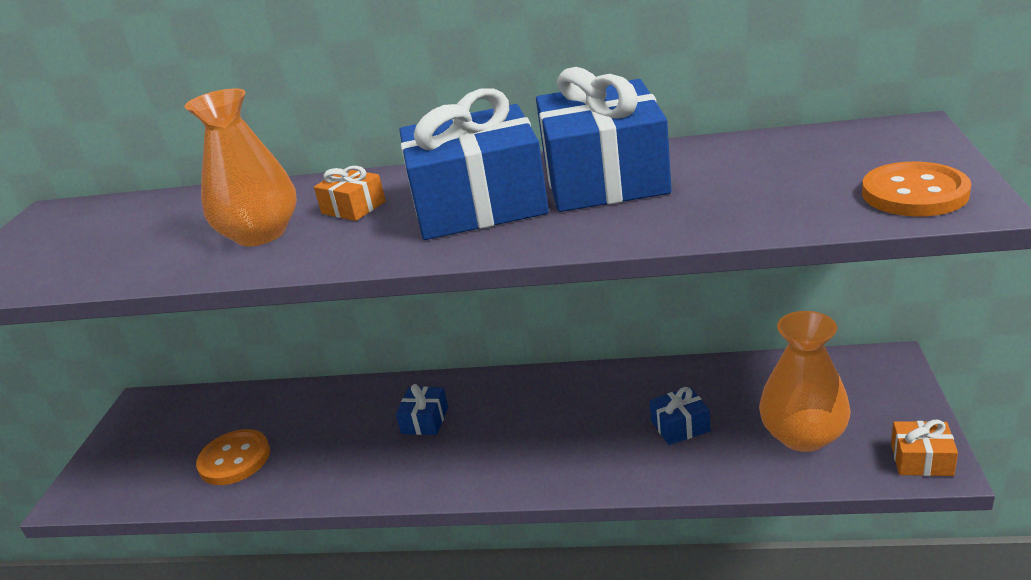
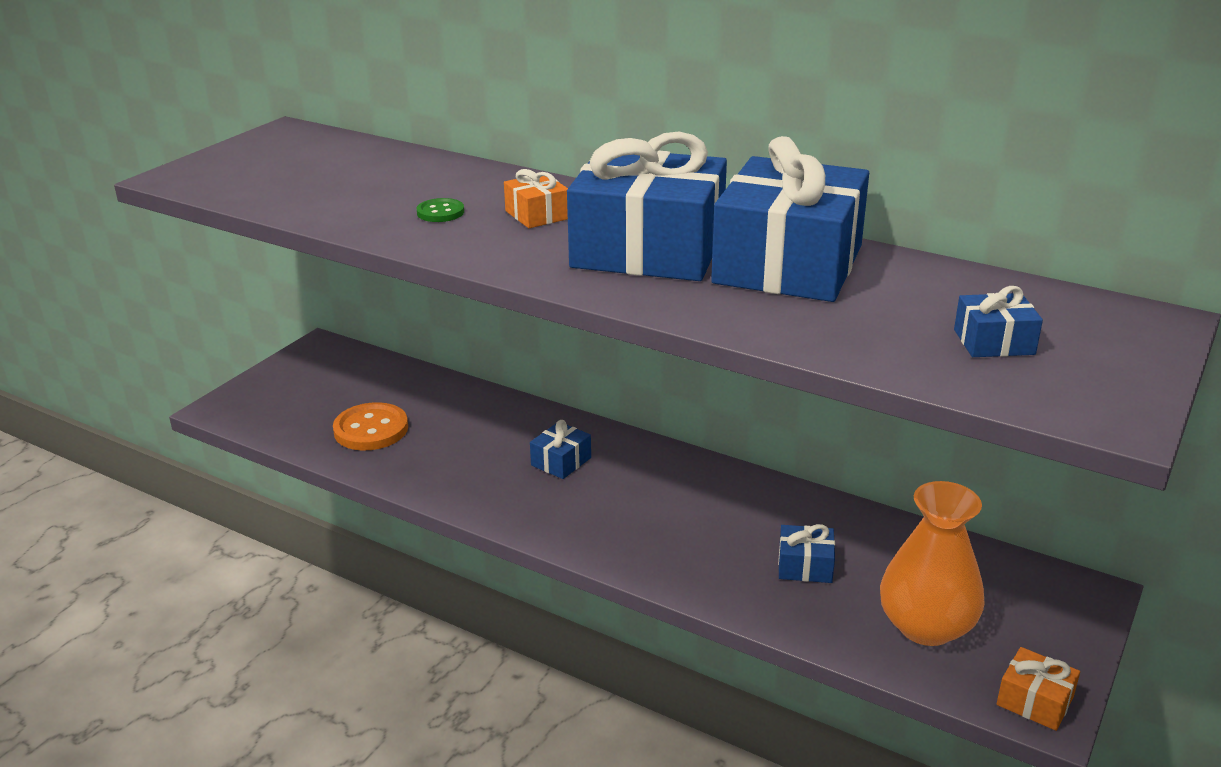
camera: 20 degrees right, 0 degrees up
(261, 234) = (440, 212): orange vase -> green button
(820, 181) = (994, 342): none -> blue gift
(914, 193) = (1074, 387): orange button -> none

